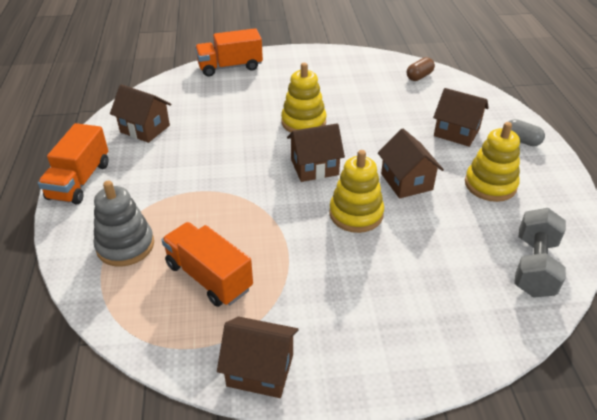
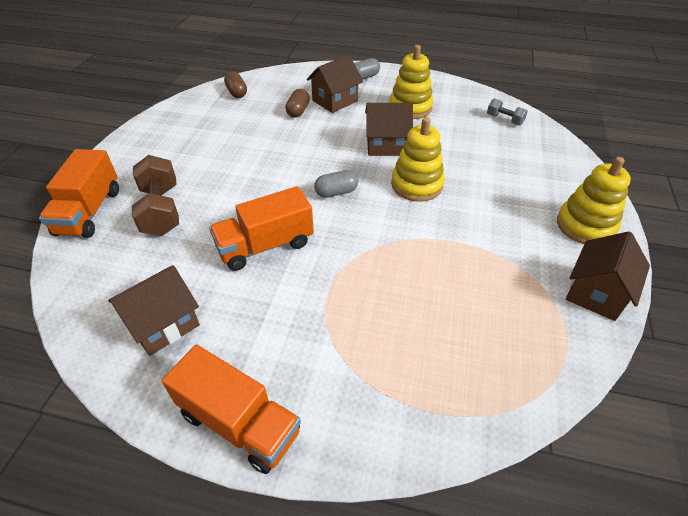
camera: 70 degrees left, 5 degrees up
(125, 246) = (400, 379): grey stacking toy -> none
(209, 277) = (473, 307): orange truck -> orange truck (265, 246)
(246, 93) = (161, 210): none -> brown dumbbell
(303, 122) = (256, 181): yellow stacking toy -> yellow stacking toy (585, 226)
(314, 167) = (336, 192): brown house -> grey capsule
(419, 116) = (298, 111): none -> brown capsule
(534, 266) = (504, 120): grey dumbbell -> grey dumbbell, size x0.53

